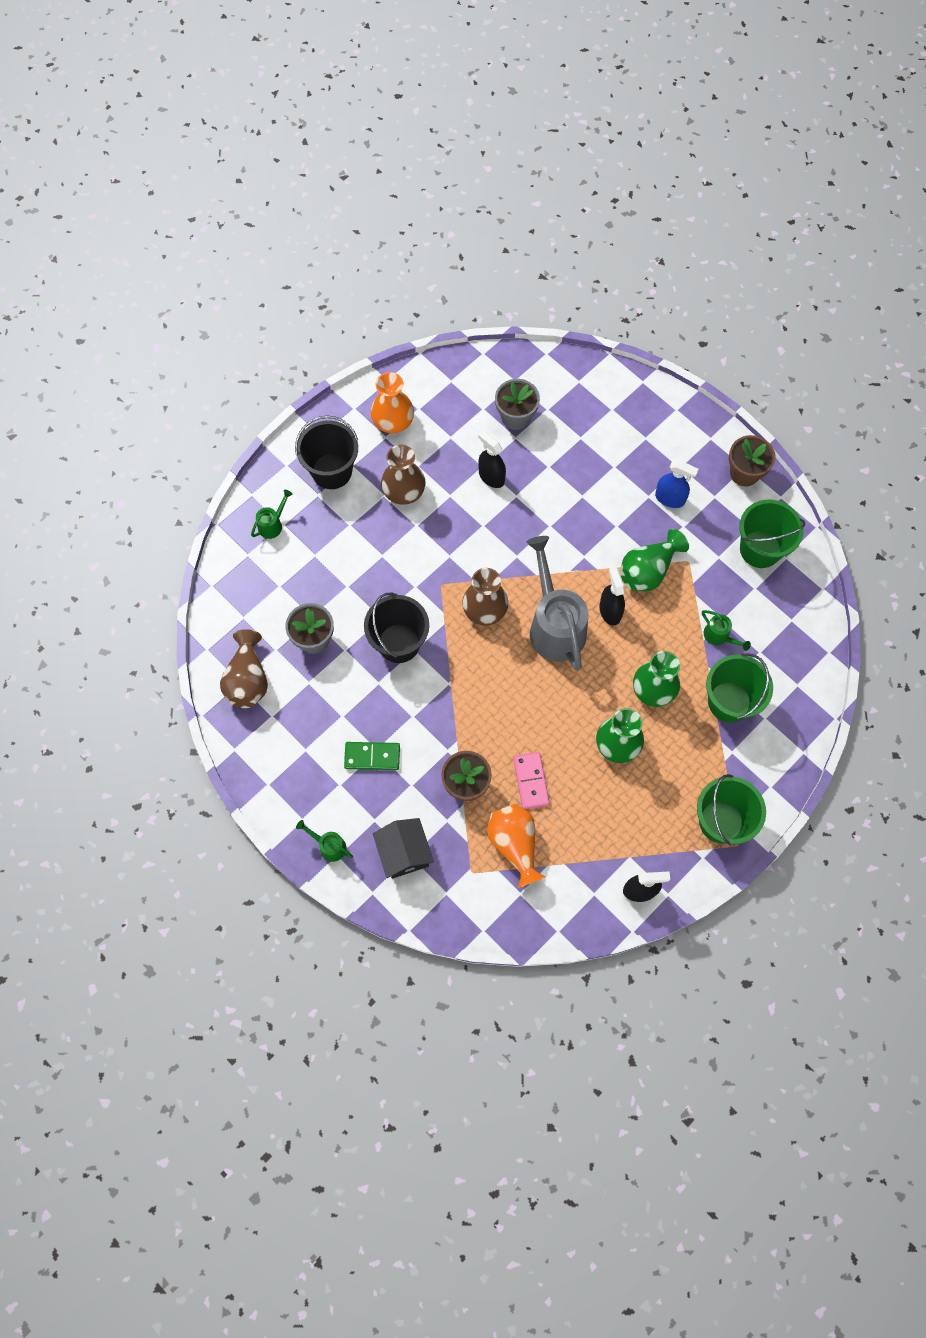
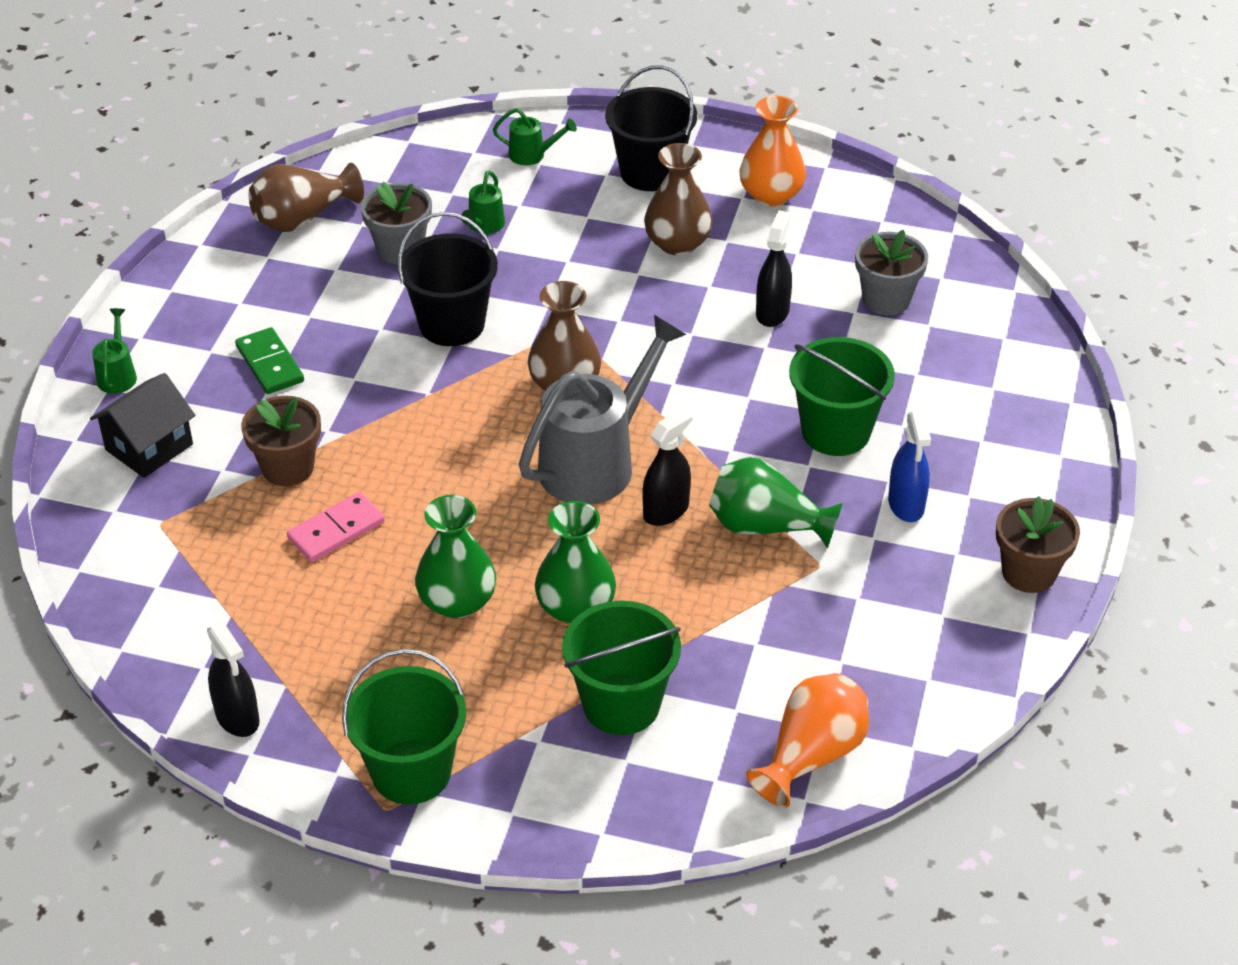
camera: 60 degrees right, 25 degrees down
(514, 845) = (227, 551): orange vase -> orange vase (811, 756)
(719, 636) = (723, 650): green watering can -> green watering can (484, 226)
(760, 549) = (914, 641): green bucket -> green bucket (836, 431)

